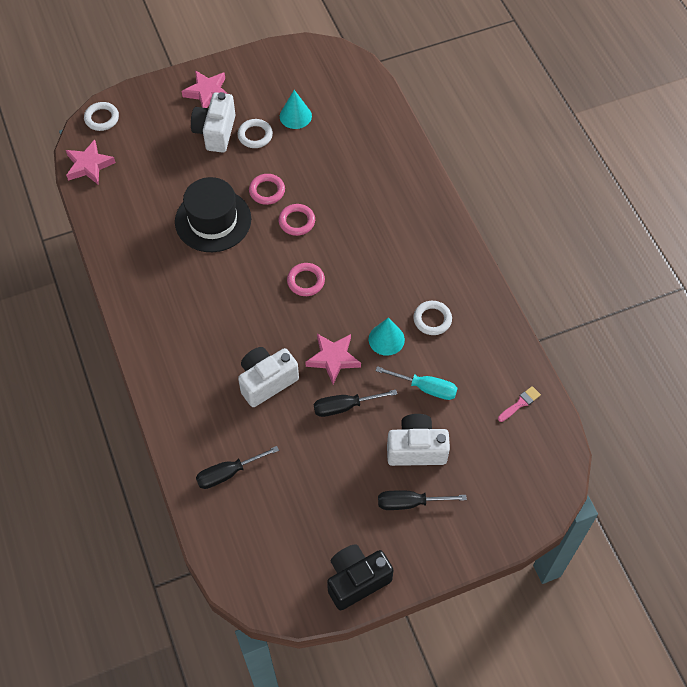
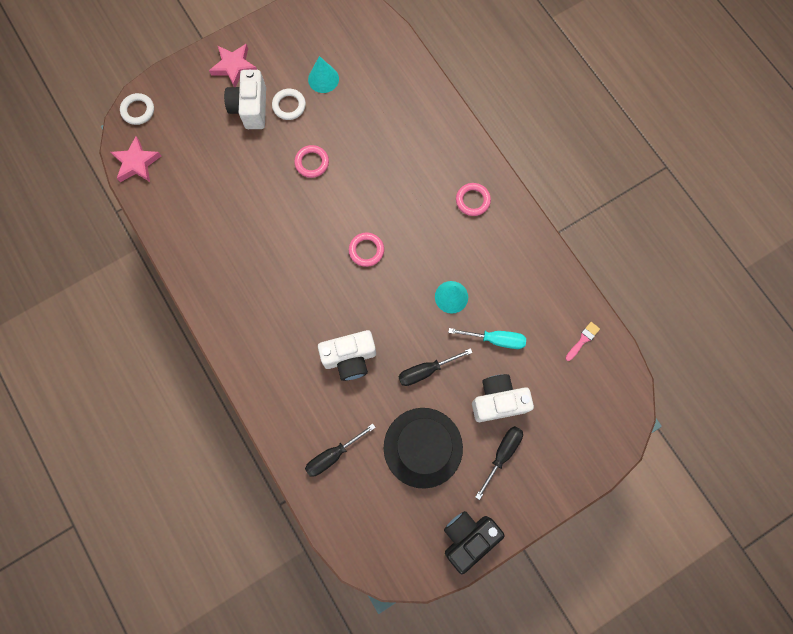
camera: 10 degrees left, 15 degrees up
(213, 220) = (267, 202): black hat -> black hat (423, 447)
(266, 381) = (350, 358): white camera -> white camera turned 150 degrees counterclockwise
(297, 221) = (346, 190): pink ring -> pink ring (472, 200)
(333, 359) = (406, 325): pink star -> none
(410, 503) = (502, 454): black screwdriver -> black screwdriver turned 135 degrees clockwise
(432, 319) = (489, 270): white ring -> none

